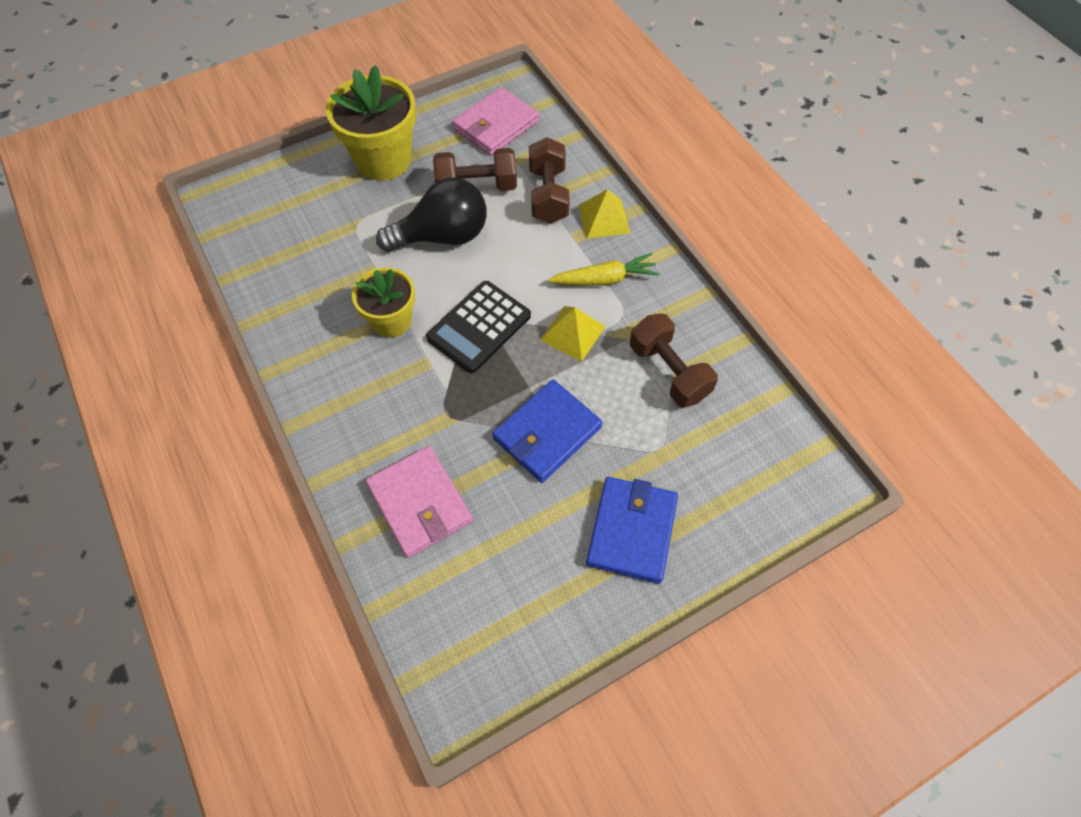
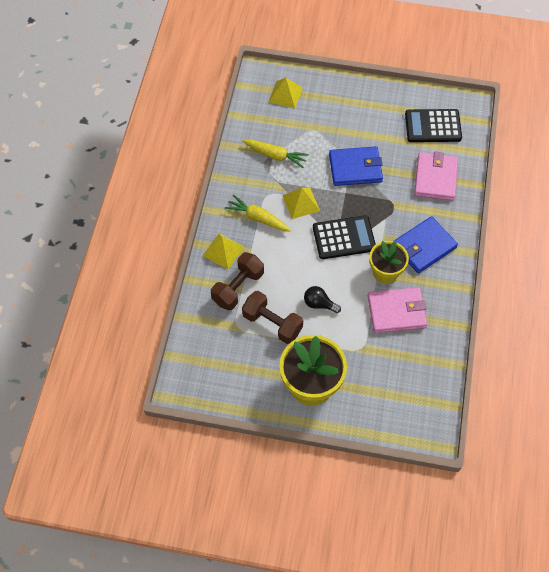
camera: 140 degrees left, 0 degrees up
(443, 236) = (319, 304): black light bulb -> black light bulb, size x0.50
(490, 597) = (433, 126): none -> black calculator
(496, 125) = (221, 361): pink wallet -> pink wallet (396, 312)
(632, 531) = (355, 110): blue wallet -> blue wallet (424, 246)
(668, 371) = (275, 155): brown dumbbell -> yellow carrot
(754, 477) = (285, 94): none -> yellow pyramid

